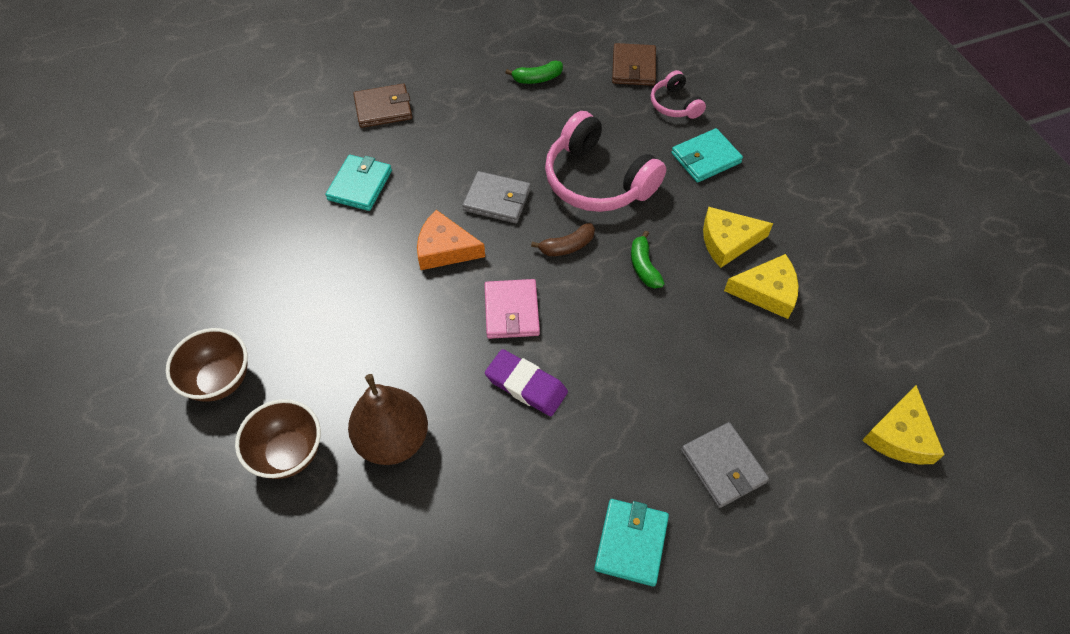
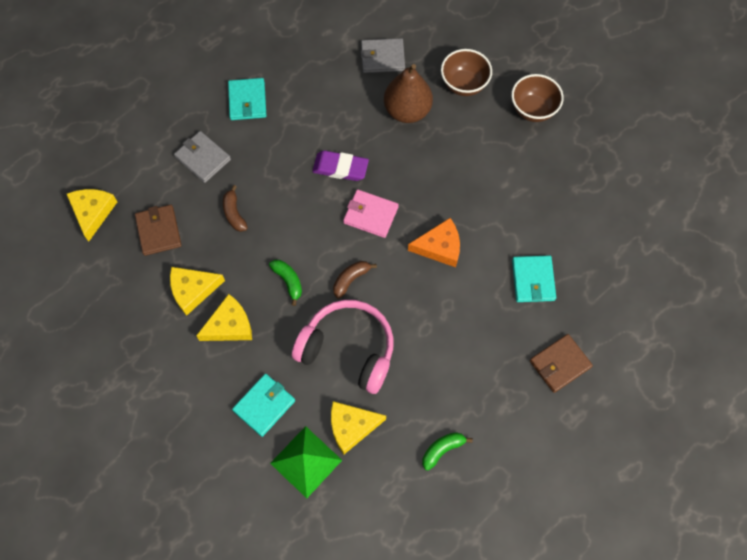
camera: 160 degrees right, 10 degrees up
(497, 200) = (420, 303): grey wallet -> grey wallet (382, 57)
(511, 311) = (370, 215): pink wallet -> pink wallet turned 45 degrees counterclockwise
(619, 117) = (352, 427): none -> yellow cheese
(633, 67) = (357, 498): brown wallet -> brown wallet (159, 231)
(674, 104) = (306, 461): pink headphones -> green pyramid
(693, 369) = (234, 213): none -> brown banana

